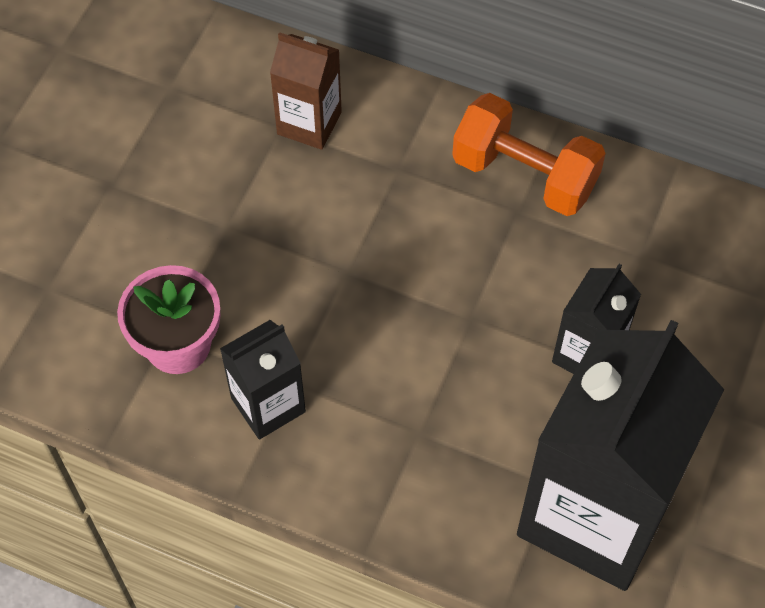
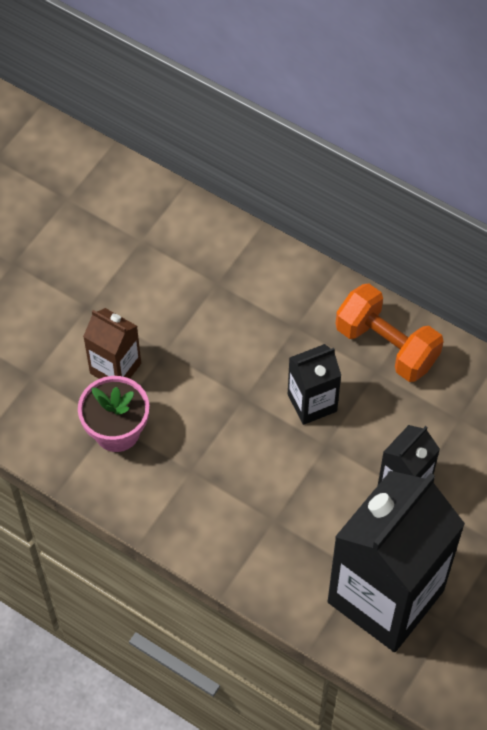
camera: 10 degrees right, 0 degrees up
(268, 405) = (172, 483): black carton -> black carton (312, 403)
(309, 123) = (237, 283): brown carton -> brown carton (115, 368)

